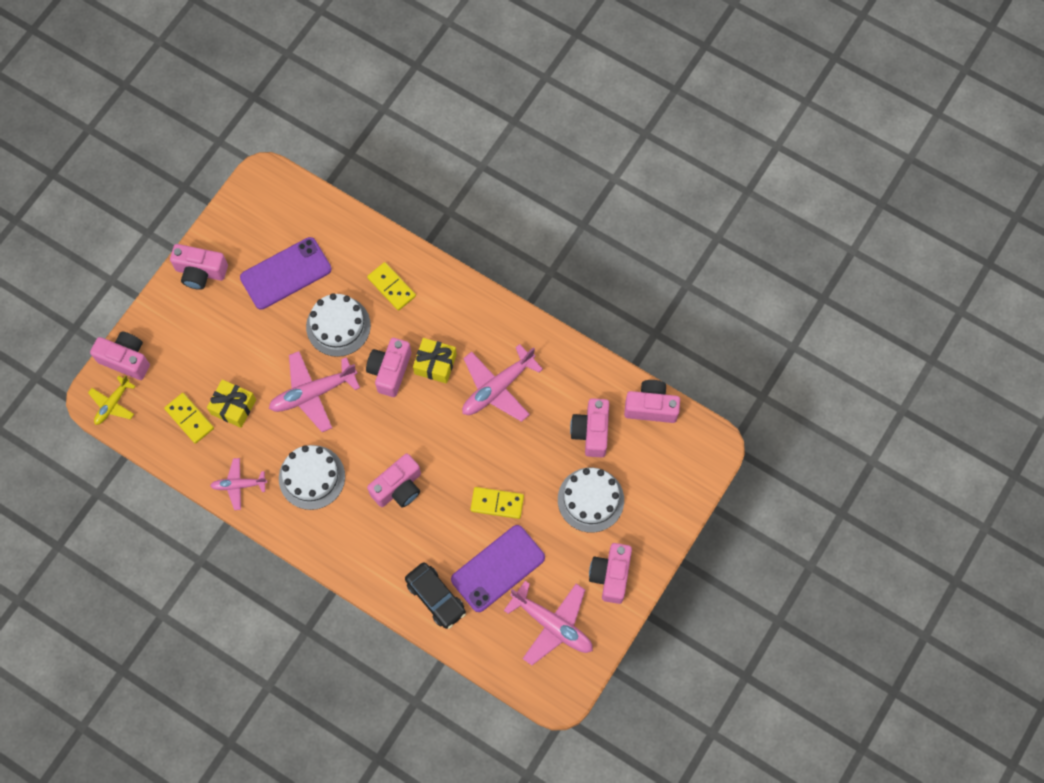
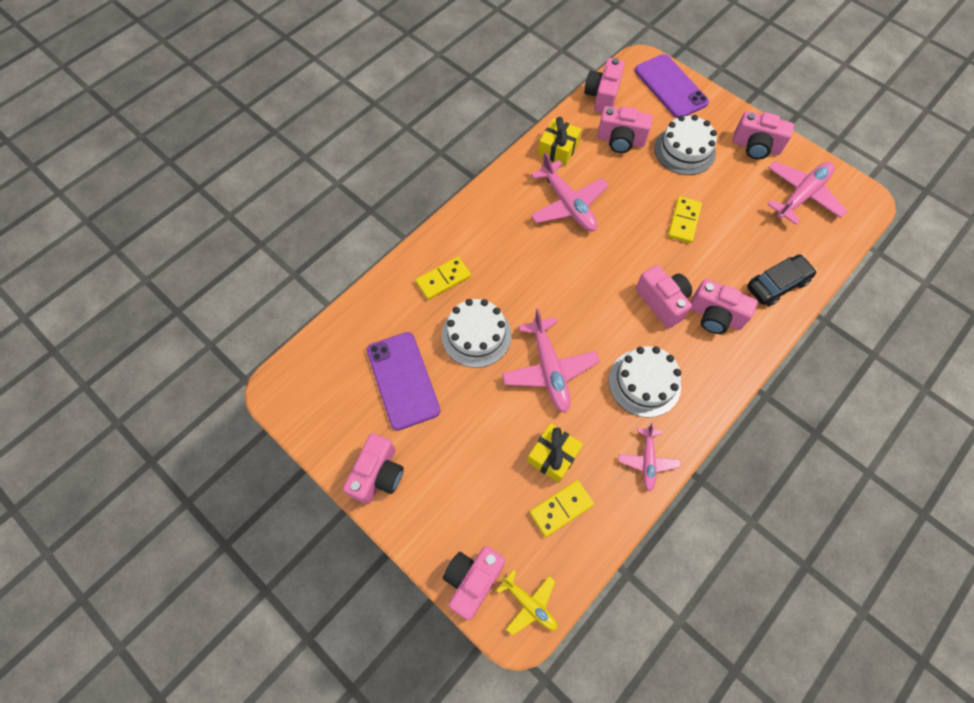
camera: 80 degrees left, 5 degrees down
(390, 371) = (535, 293): pink camera -> pink camera (715, 316)
(435, 364) = (535, 252): yellow gift -> yellow gift (558, 149)
(498, 568) = (748, 229): purple phone -> purple phone (670, 87)

